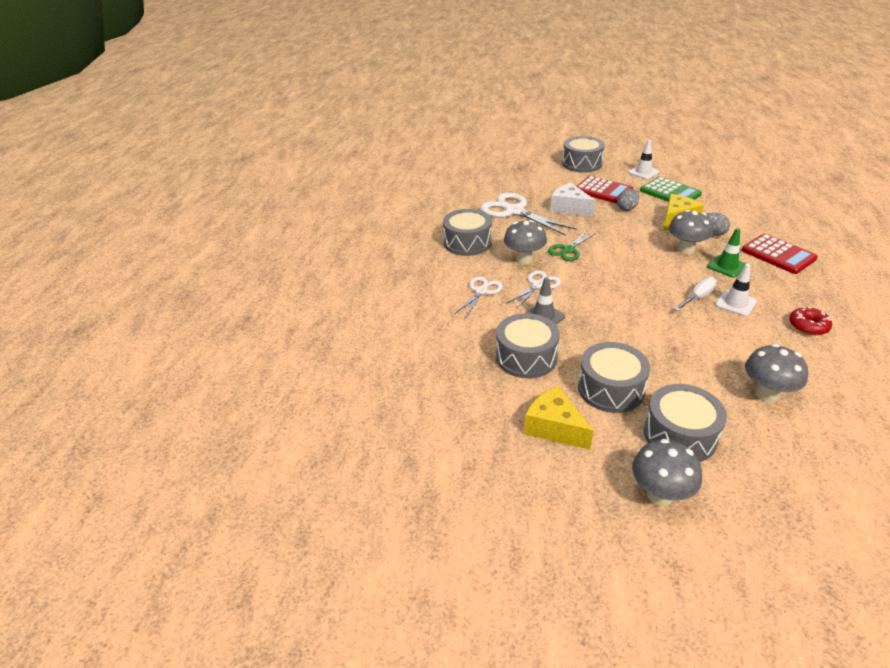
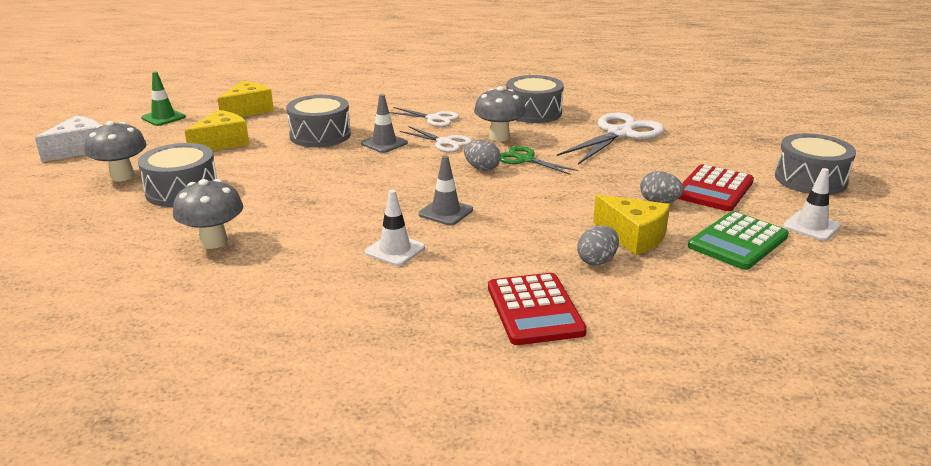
camera: 85 degrees right, 10 degrees down
(451, 422) = (248, 110): none -> yellow cheese
(569, 208) = (642, 164): white cheese -> white cheese (79, 149)
(589, 268) = (482, 168): none -> grey egg
(610, 389) = (260, 166): grey drum -> none
(669, 284) = (445, 212): none -> grey traffic cone
(685, 250) = (537, 233): grey mushroom -> none
(698, 297) = (412, 227): white screwdriver -> none
(727, 266) = (492, 258): green traffic cone -> green traffic cone (163, 117)
(778, 254) = (535, 310): red calculator -> red calculator turned 60 degrees counterclockwise
(808, 326) = (331, 295): red donut -> none

